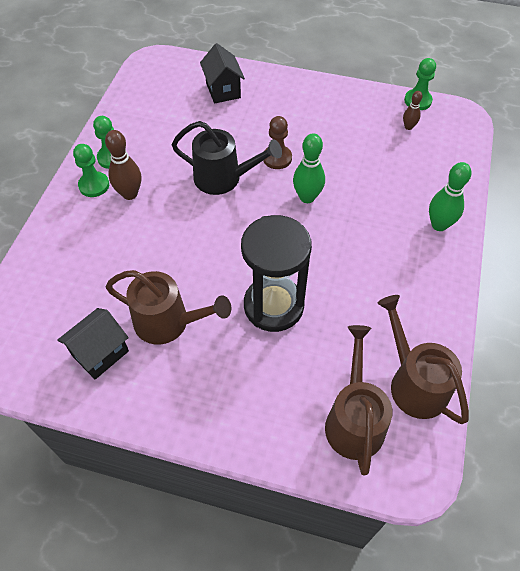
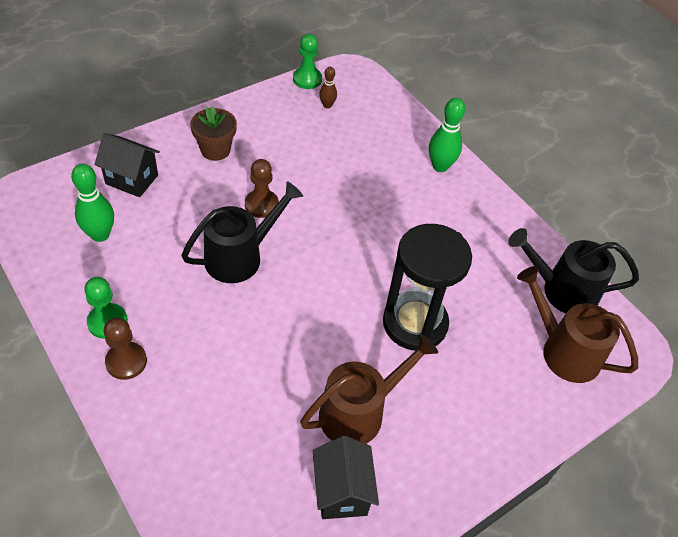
camera: 55 degrees left, 5 degrees down
(94, 185) = (126, 362): green pawn -> brown pawn
(130, 194) = (173, 339): brown bowling pin -> none
(293, 106) = (215, 150): none -> brown flower pot
(307, 197) = (327, 218): green bowling pin -> green bowling pin (100, 235)
(413, 382) = (561, 290): brown watering can -> black watering can

